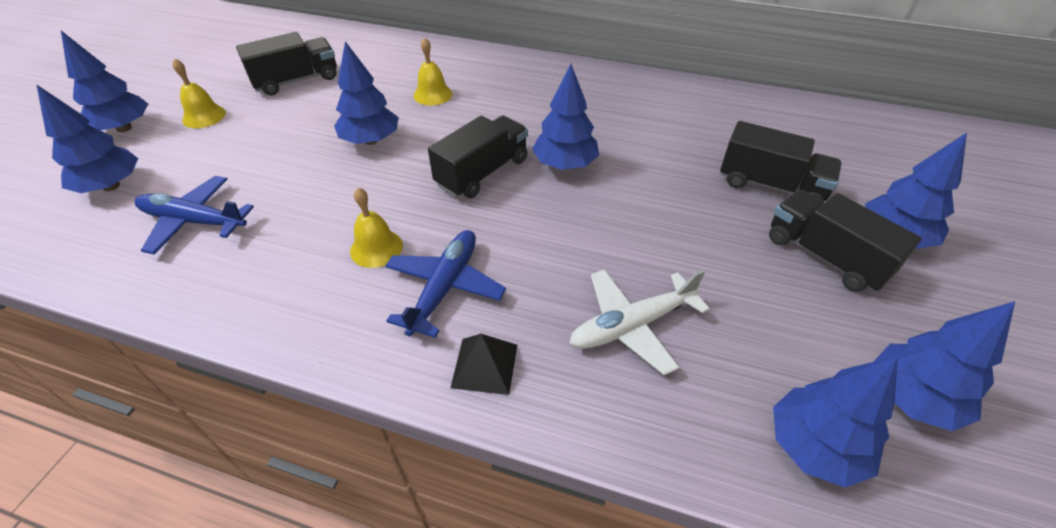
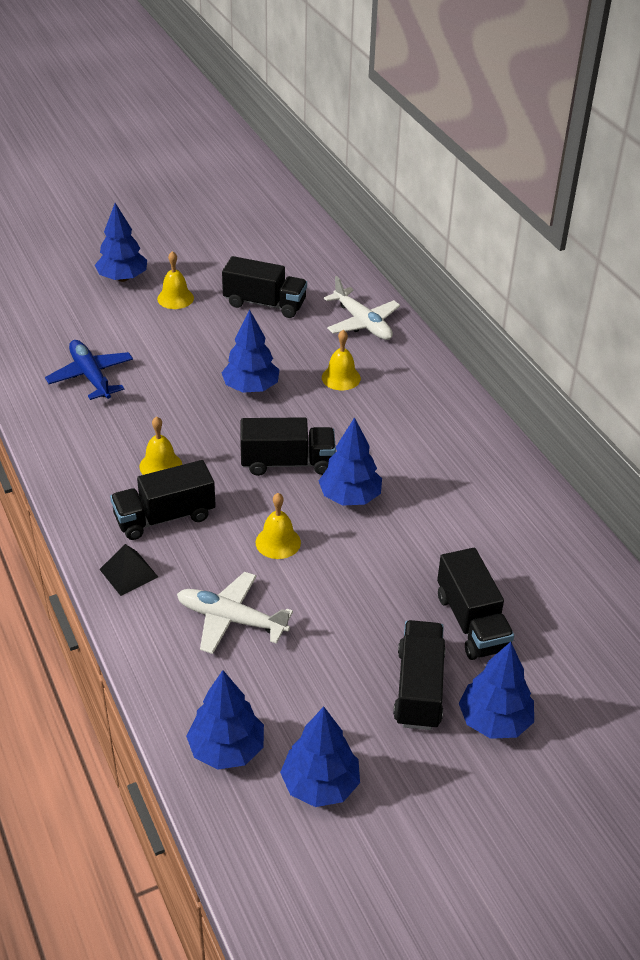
camera: 45 degrees right, 5 degrees down
(111, 186) = (75, 320): blue tree -> none
(394, 55) = (362, 323): none -> white plane
(444, 288) = (164, 517): blue plane -> black truck
(567, 234) = (278, 542): none -> yellow bell

